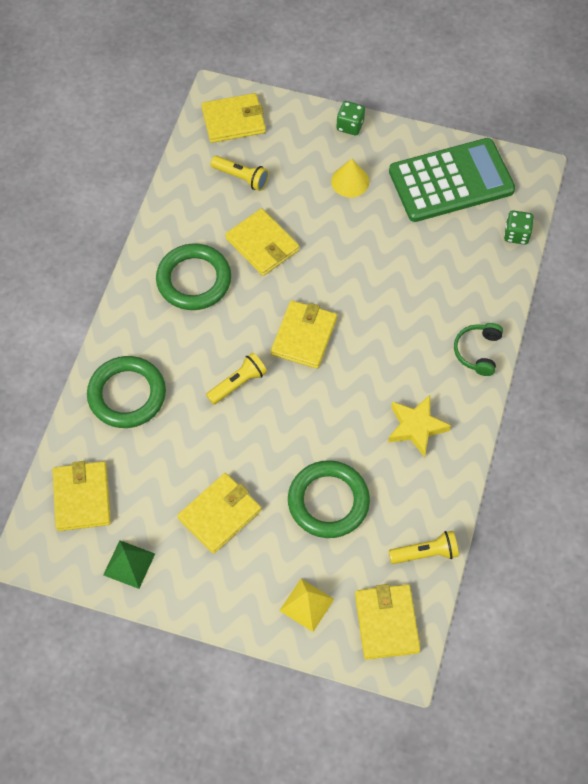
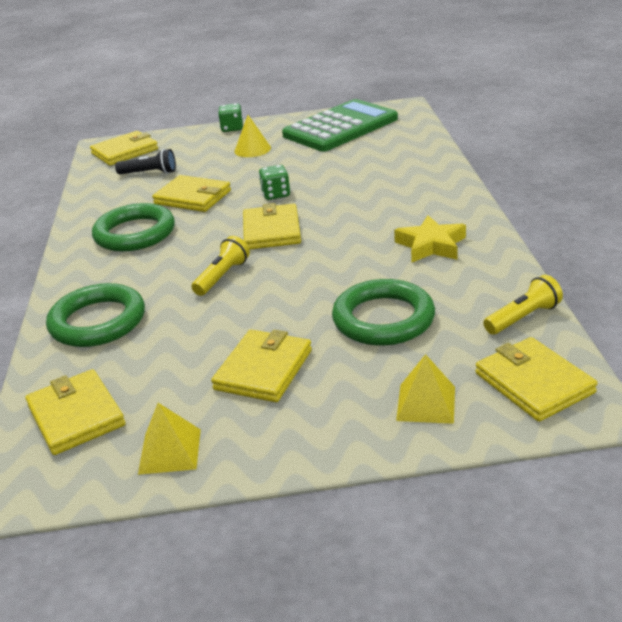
camera: 20 degrees left, 30 degrees down
(129, 564) = (169, 451): green pyramid -> yellow pyramid
(241, 178) = (149, 173): yellow flashlight -> black flashlight
(478, 352) = (446, 191): green headphones -> none
(516, 234) = (419, 133): green dice -> green dice (276, 194)

